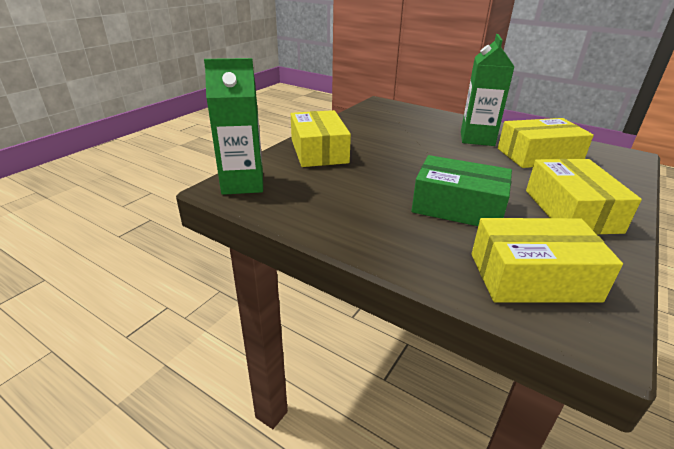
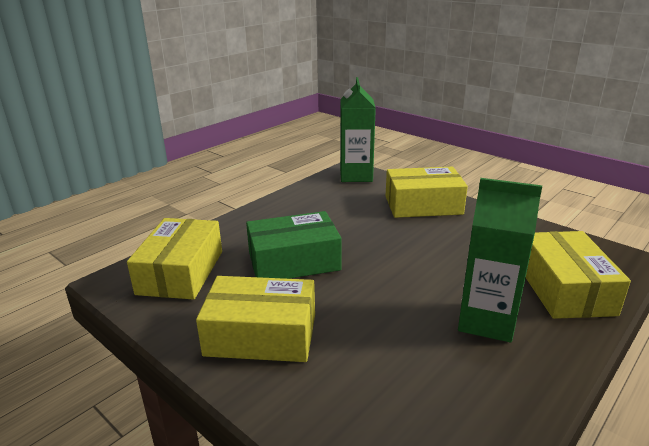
camera: 100 degrees right, 5 degrees down
(458, 207) = (294, 261): green box -> green box turned 45 degrees clockwise
(538, 156) = (423, 368): yellow box -> yellow box (564, 289)

